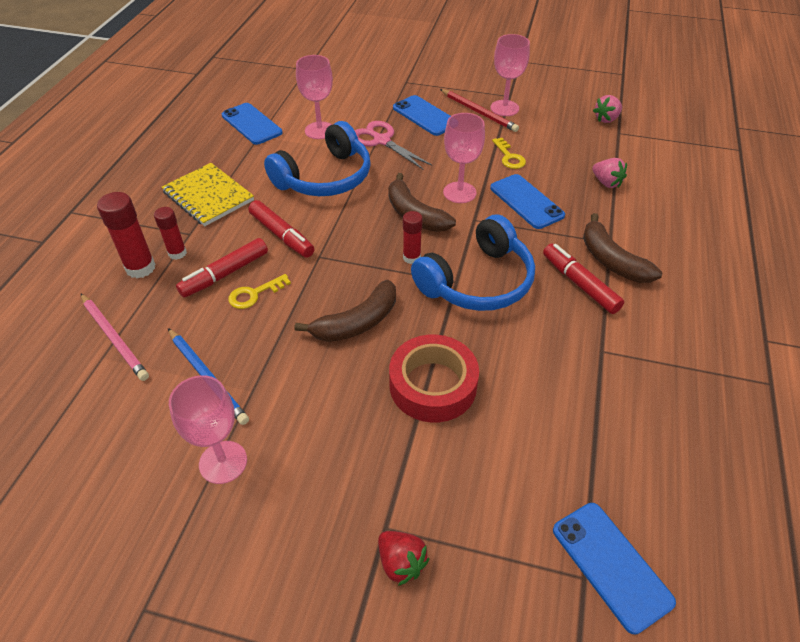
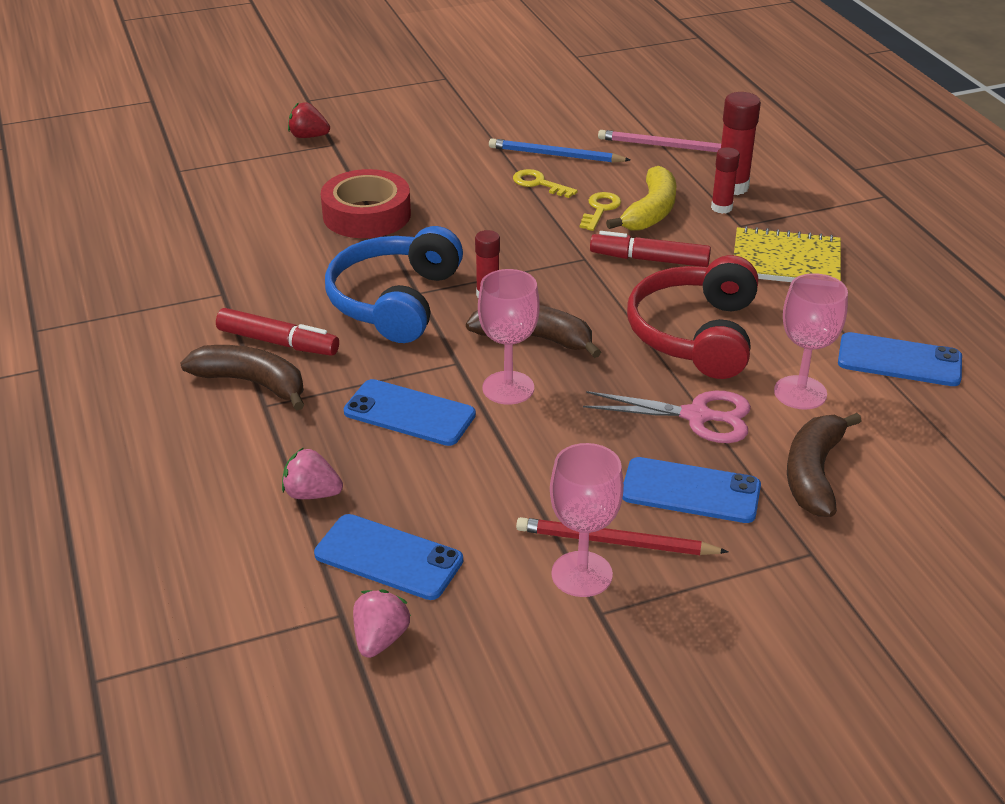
camera: 145 degrees right, 10 degrees down
(223, 462) = (479, 129): pink goblet -> none
(225, 274) = (650, 211): red marker -> yellow banana
(325, 177) = (695, 334): blue headphones -> red headphones
(357, 322) = (479, 227): brown banana -> brown banana (814, 474)
(509, 157) = (489, 474): yellow key -> yellow key (539, 184)
(611, 565) = (160, 181): blue phone -> blue phone (388, 557)

